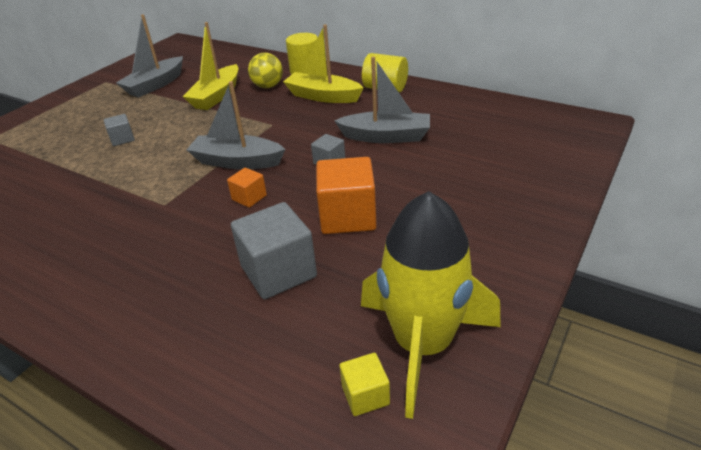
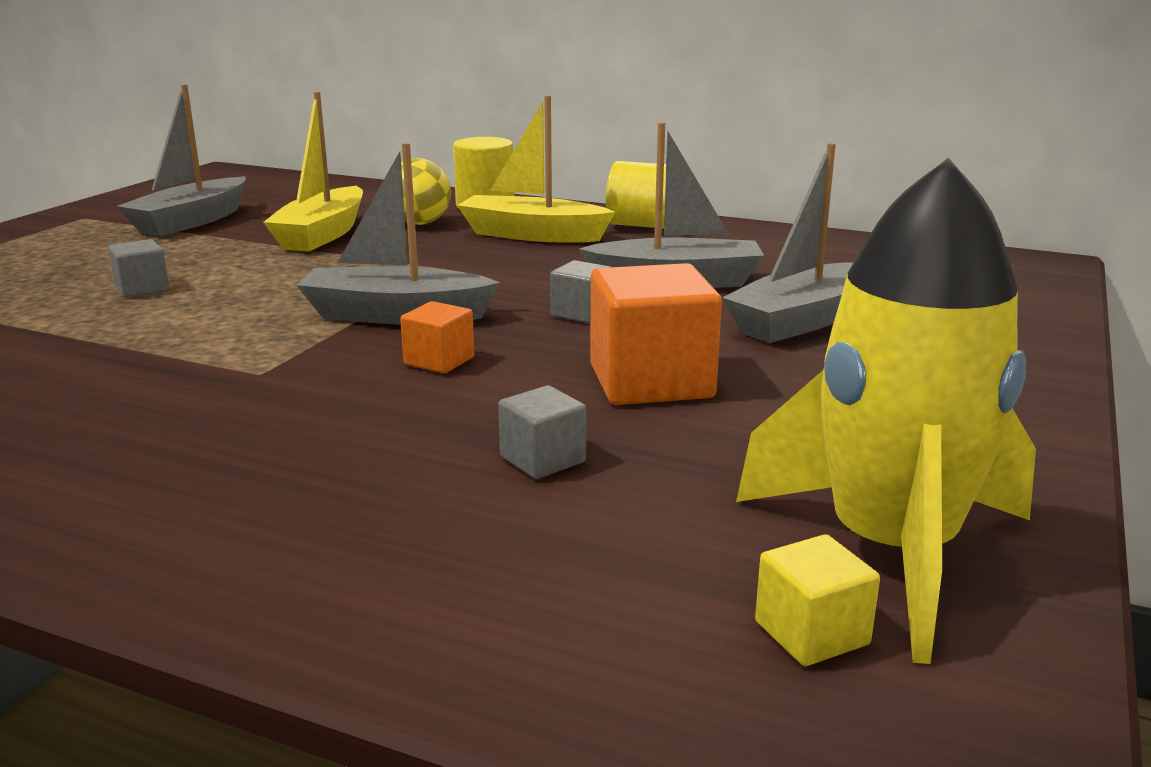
camera: 10 degrees left, 15 degrees down
(278, 272) = (542, 459): grey cube -> grey cube, size x0.51
(441, 170) = (800, 321): none -> grey boat

